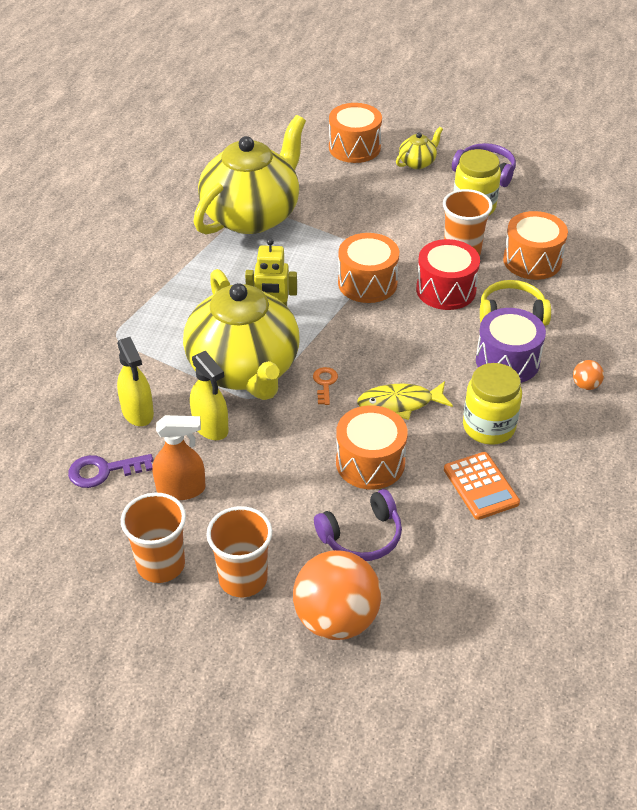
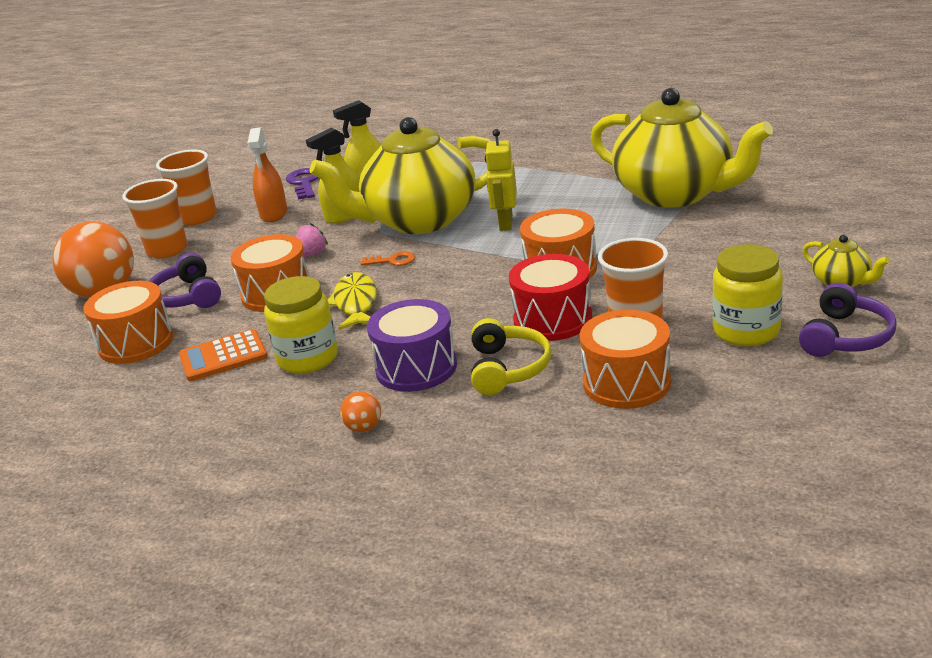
camera: 95 degrees right, 15 degrees down
(294, 445) = (311, 255): none -> pink strawberry
(354, 147) = (855, 236): orange drum -> orange drum (136, 343)

